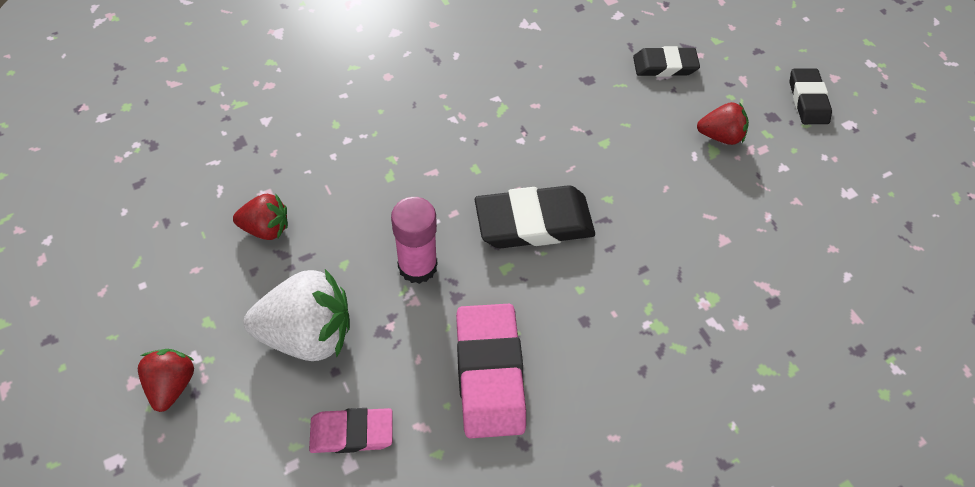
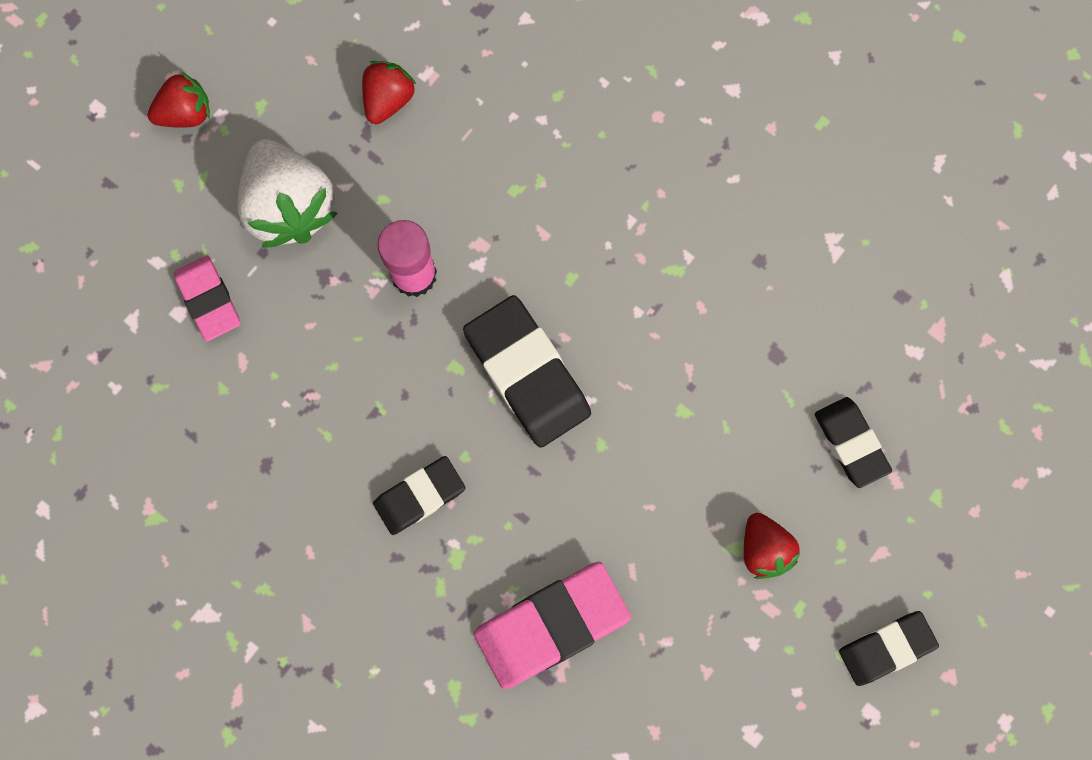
camera: 70 degrees right, 20 degrees up
(266, 228) = (388, 99): red strawberry -> red strawberry turned 135 degrees counterclockwise
(489, 373) = (324, 402): pink eraser -> pink eraser (551, 625)
(599, 333) = (419, 496): none -> black eraser

